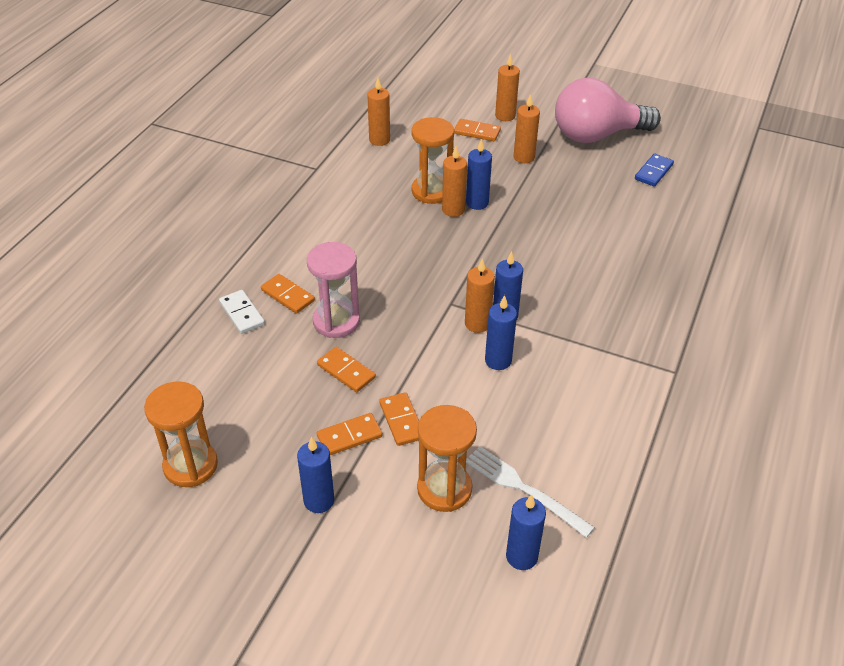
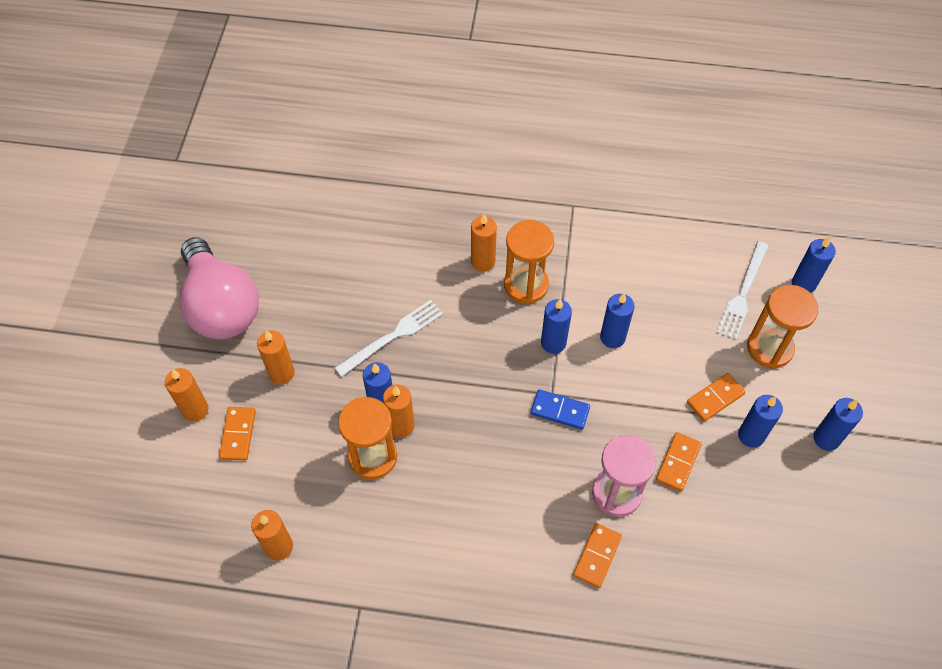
camera: 105 degrees left, 15 degrees up
(190, 465) = (844, 560): orange hourglass -> orange hourglass (526, 285)
(242, 313) = (641, 594): white domino -> none
(349, 436) = (751, 435): orange domino -> blue candle
(477, 324) = (571, 364): orange candle -> orange candle (483, 262)
(541, 219) = (393, 337): none -> white fork
(653, 172) = (282, 245): blue domino -> blue domino (560, 410)

